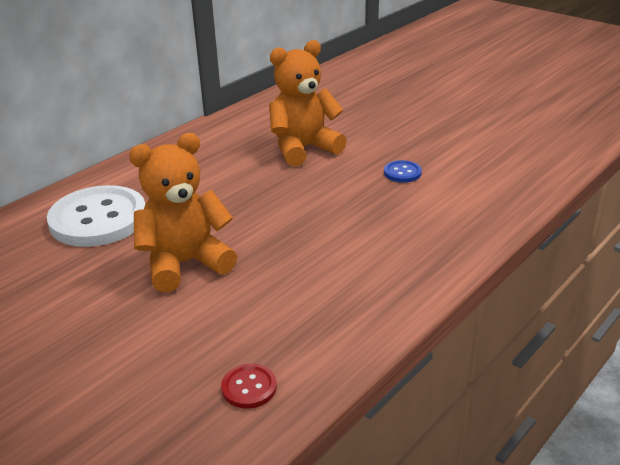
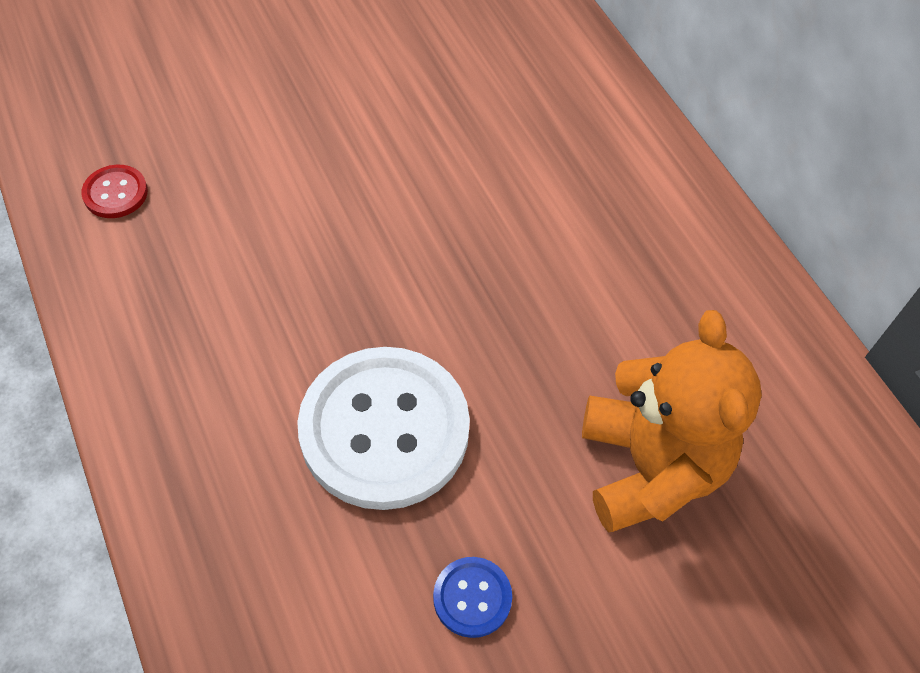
camera: 110 degrees right, 25 degrees up
(98, 219) = (545, 136): white button -> white button (384, 429)
(185, 263) = (379, 199): orange teddy bear -> none

